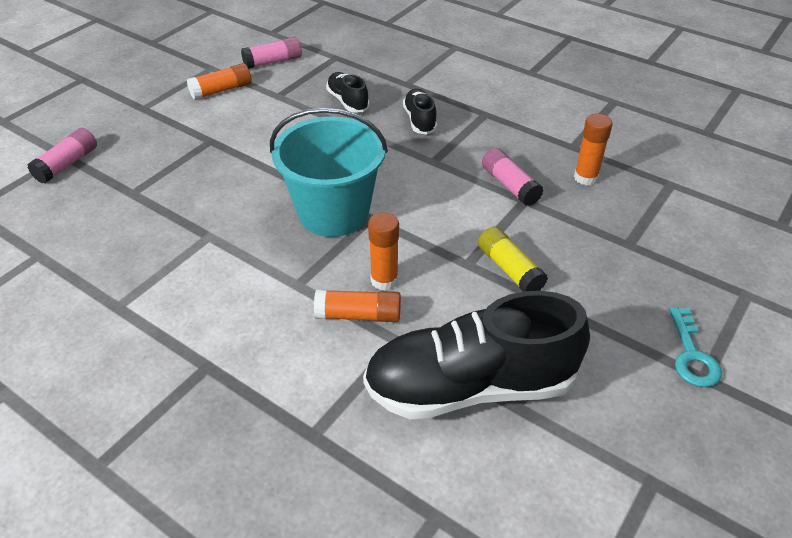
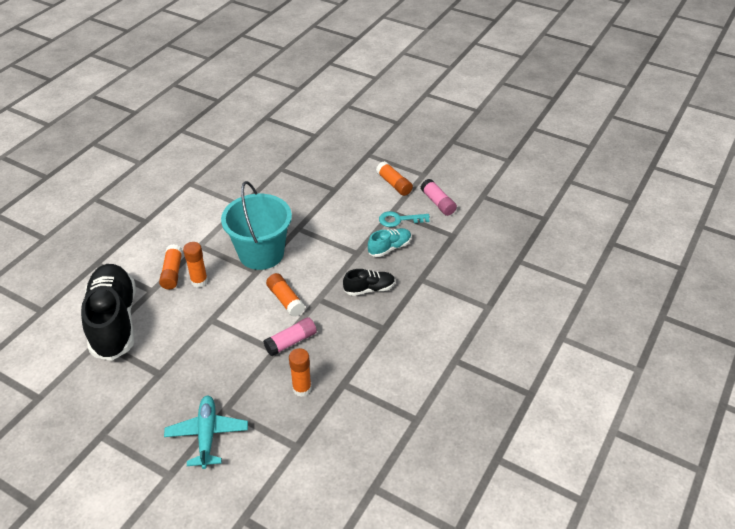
camera: 85 degrees right, 0 degrees up
(67, 164) = (306, 139): pink glue stick -> none
(348, 101) = (389, 248): black shoe -> turquoise shoe
(433, 189) = (285, 300): none -> orange glue stick
(509, 269) = (204, 340): yellow glue stick -> none
(674, 259) = (207, 435): none -> turquoise plane
(692, 355) = (119, 431): turquoise key -> turquoise key (399, 220)

